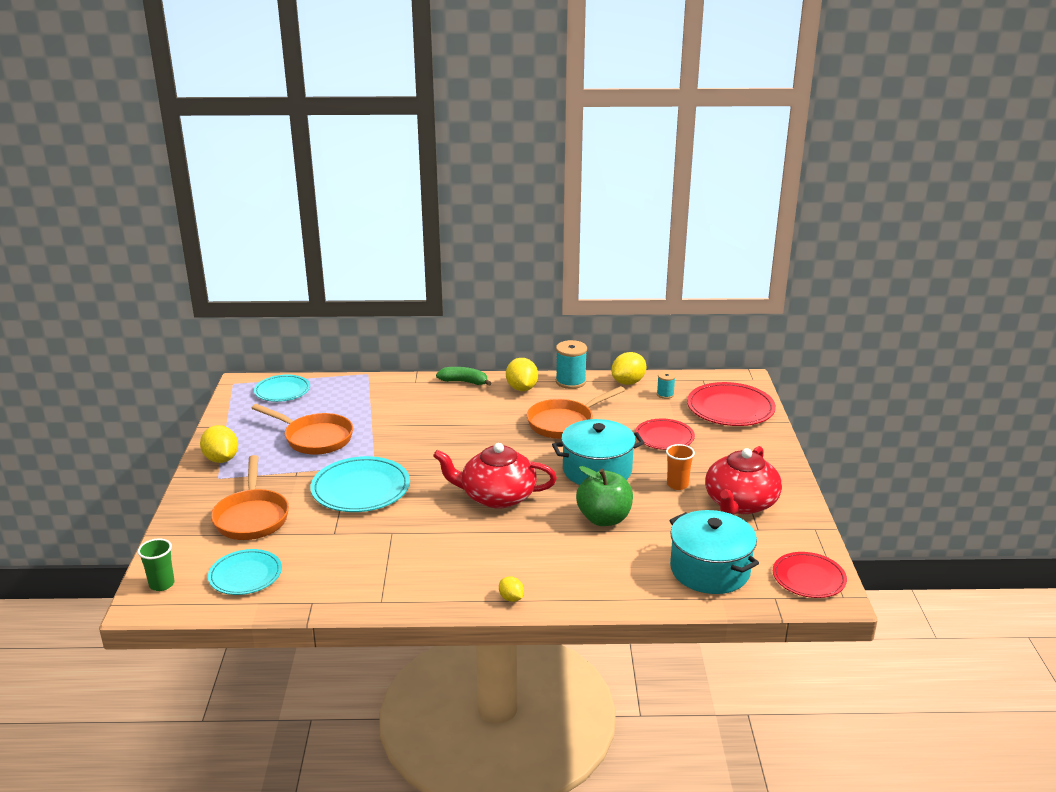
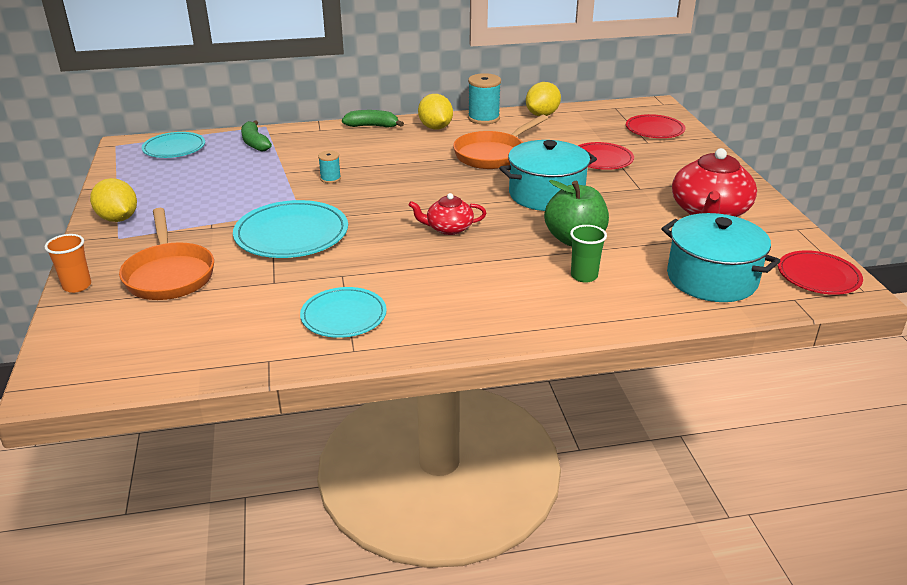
camera: 10 degrees left, 5 degrees up
(162, 584) = (70, 360): green cup -> green cup (584, 276)
(245, 575) = (176, 338): turquoise plate -> turquoise plate (343, 316)
(314, 438) = (223, 189): orange pan -> none
(353, 391) = (255, 143): none -> green banana
(497, 496) = (448, 228): red teapot -> red teapot, size x0.56
(511, 598) = (506, 330): yellow lemon -> none
(665, 394) = (584, 122): turquoise spool -> turquoise spool (330, 179)
(677, 485) = (636, 201): orange cup -> orange cup (77, 286)
(730, 408) = (654, 129): red plate -> red plate, size x0.65

